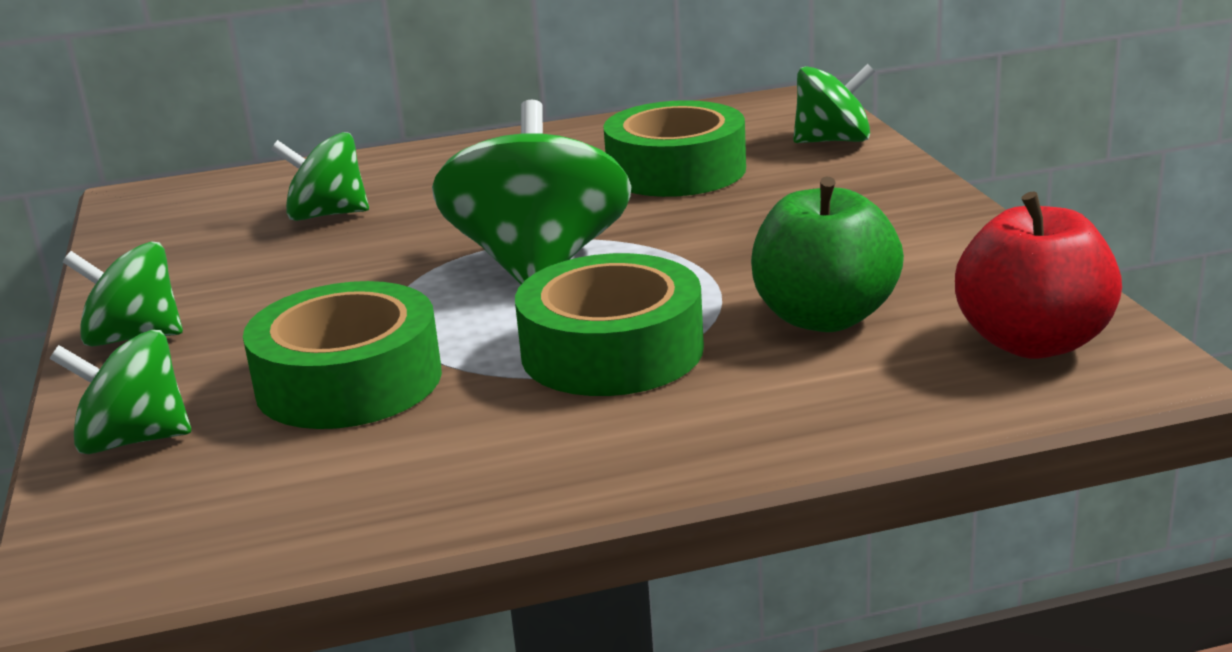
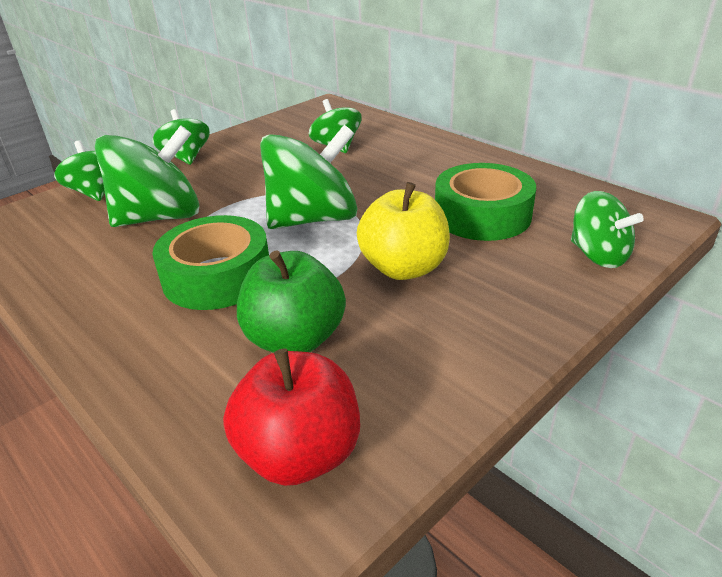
camera: 60 degrees right, 10 degrees up
(349, 381) = (160, 217): green tape -> green spinning top
(741, 233) = (404, 268): none -> yellow apple

